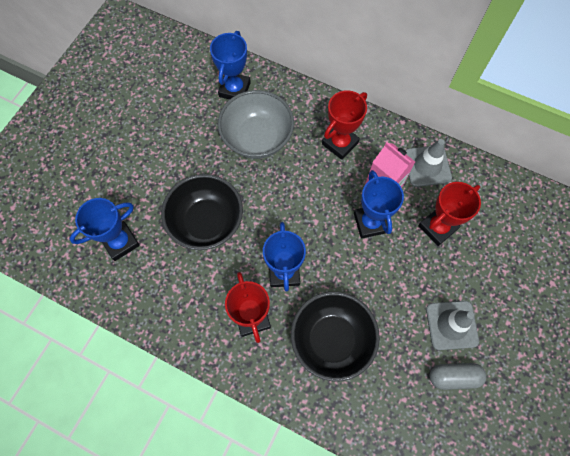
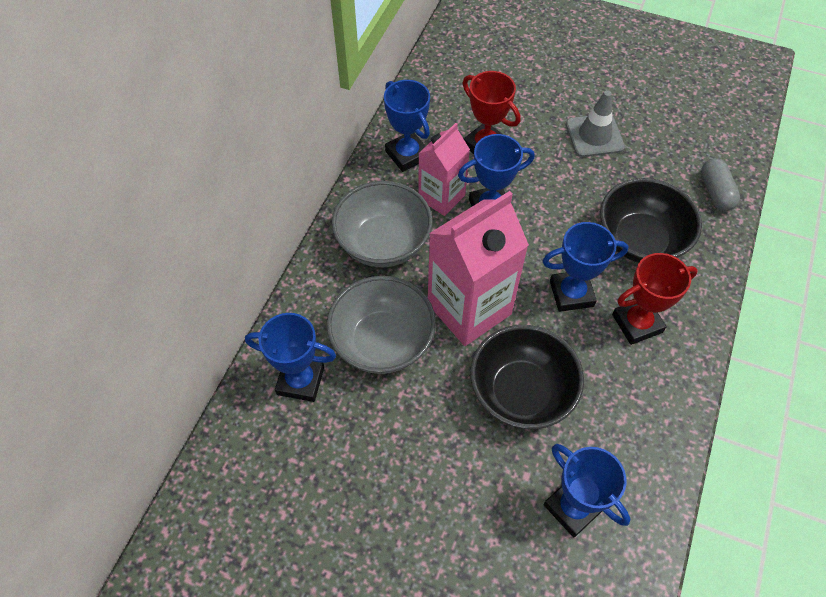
camera: 95 degrees left, 10 degrees down
(278, 196) = (469, 309): none -> pink carton
(340, 143) = (383, 243): red trophy -> grey bowl
(427, 166) = (407, 155): grey traffic cone -> blue trophy
(454, 377) = (647, 135): grey capsule -> grey capsule (715, 192)

